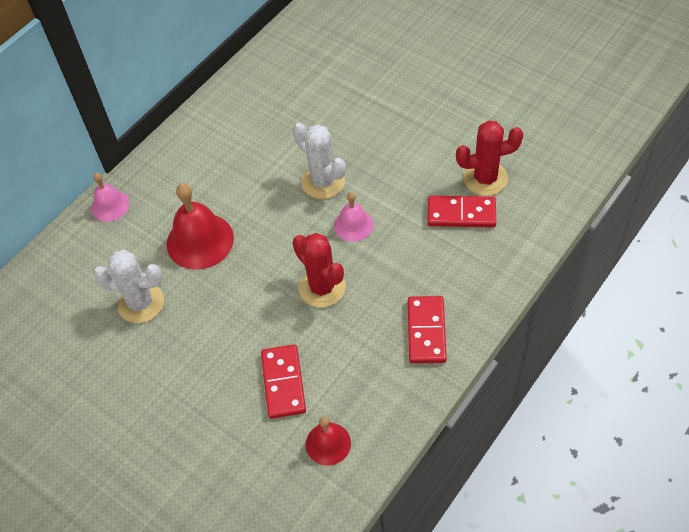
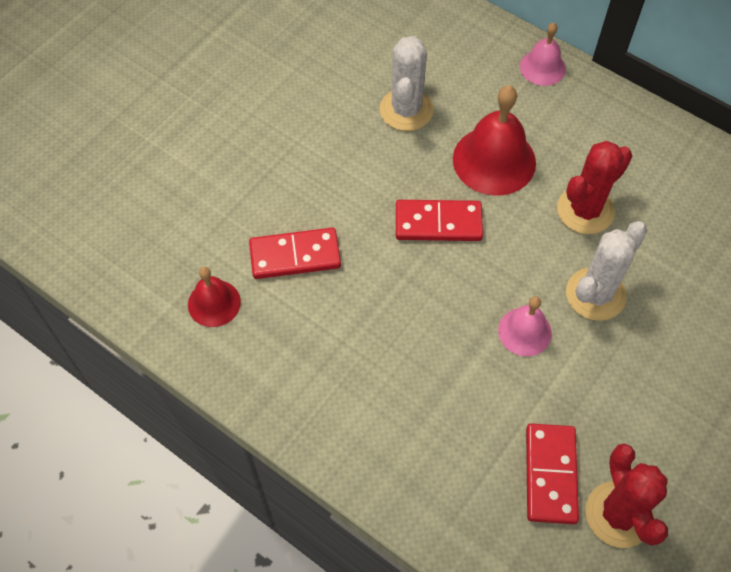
camera: 85 degrees right, 5 degrees up
(322, 287) = (425, 295): red cactus -> red cactus (585, 210)
(426, 331) = (357, 417): red domino -> red domino (438, 223)

